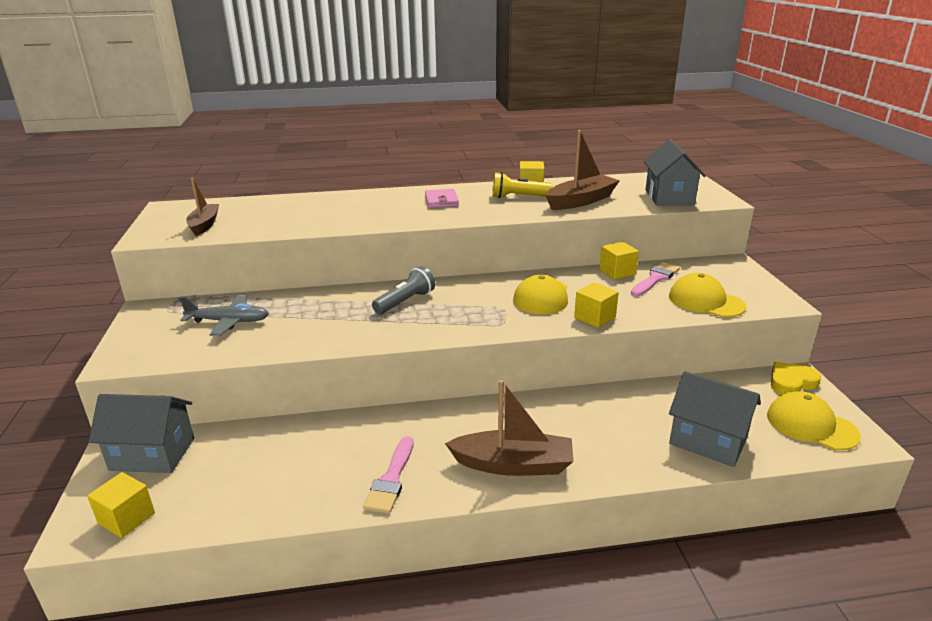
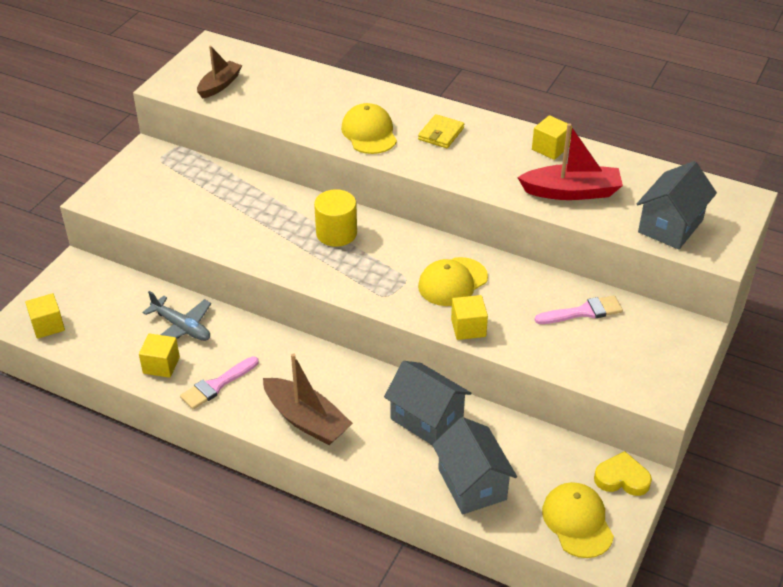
camera: 35 degrees right, 15 degrees up
(152, 454) = (92, 282): grey house -> grey house (427, 419)
(229, 322) = (191, 192): grey plane -> grey plane (182, 327)
(405, 301) = (336, 233): grey flashlight -> yellow cylinder
(441, 201) = (441, 134): pink wallet -> yellow wallet
(518, 197) = (519, 158): yellow flashlight -> none
(581, 201) = (571, 192): brown boat -> red boat
(617, 272) = (558, 286): yellow cube -> yellow cube (161, 365)
(706, 301) = (592, 361): yellow cap -> yellow cap (369, 133)

